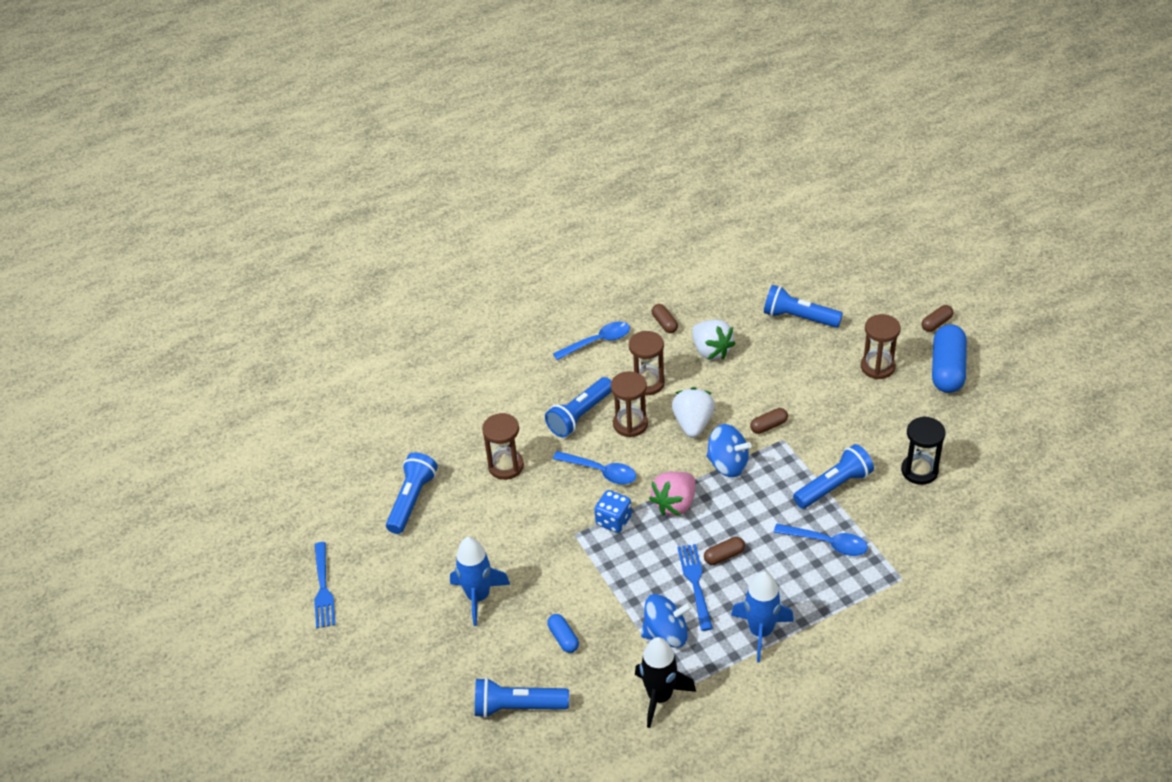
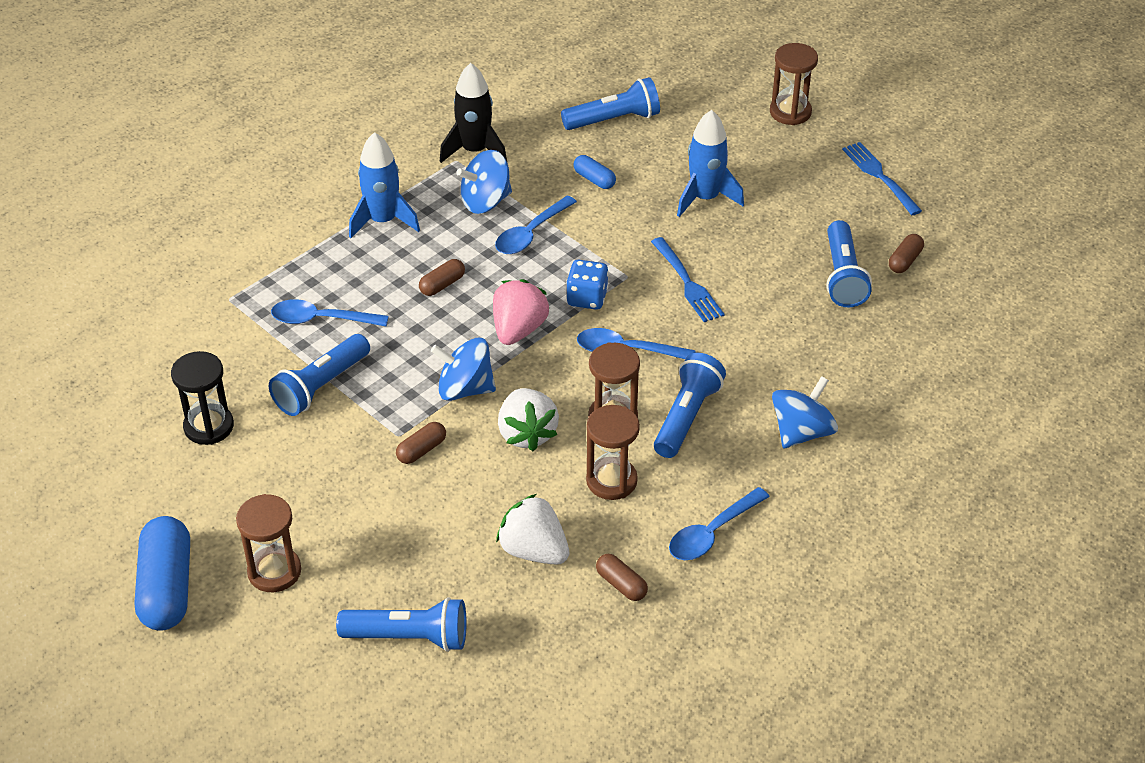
camera: 160 degrees right, 0 degrees up
(506, 466) = (751, 335): brown hourglass -> brown hourglass (790, 112)
(509, 391) = (802, 432): none -> blue spinning top
(638, 591) = (531, 234): none -> blue spoon
(695, 584) = (467, 252): blue fork -> blue fork (687, 282)
(936, 323) = (182, 669): brown capsule -> brown capsule (905, 261)

